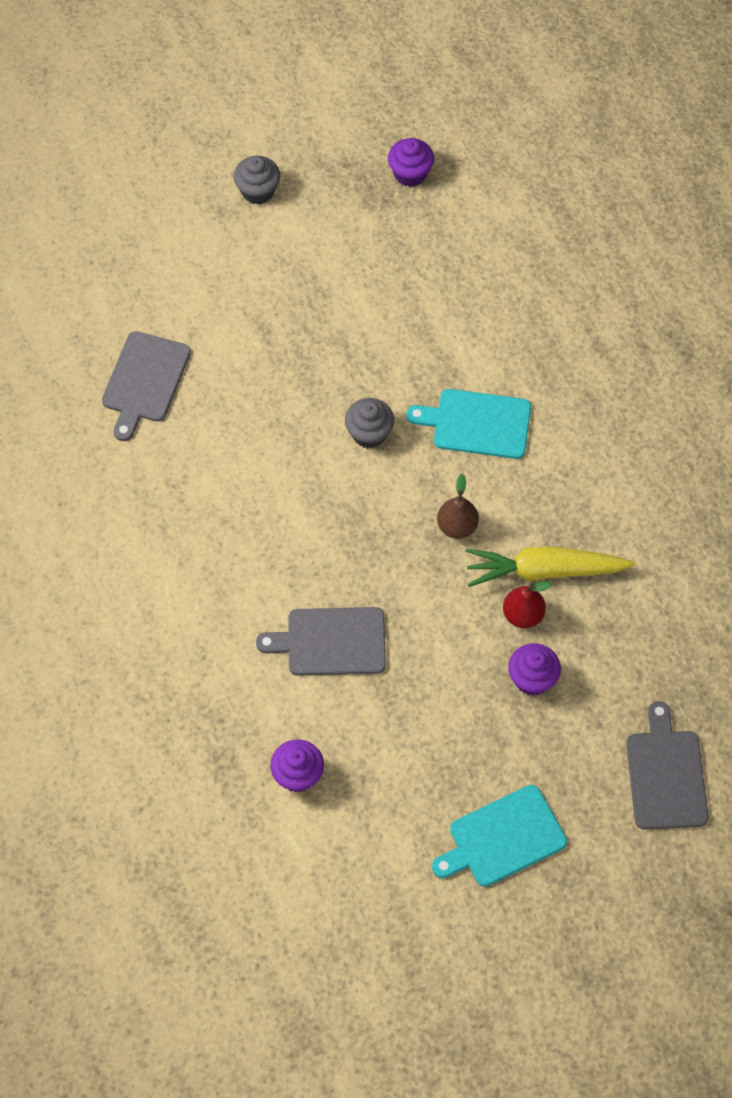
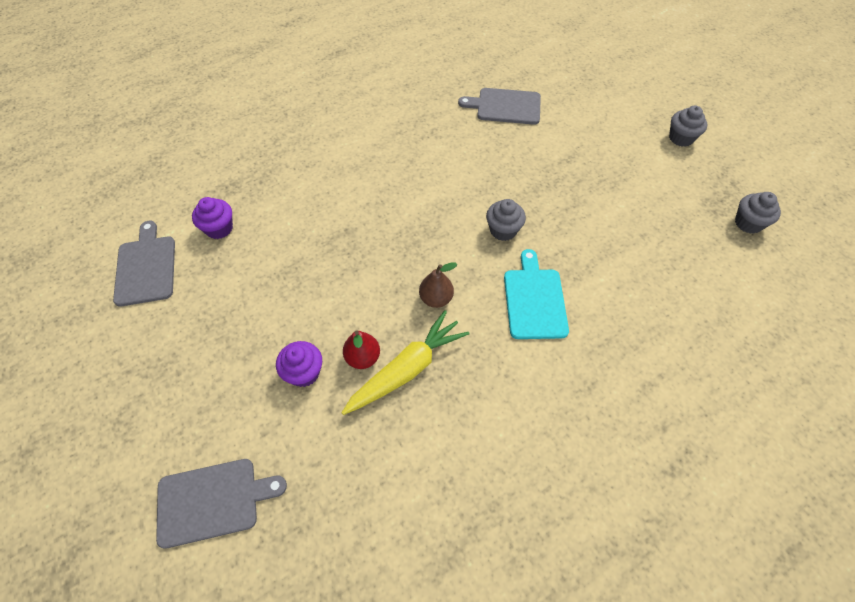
camera: 80 degrees right, 5 degrees down
(331, 642) = (324, 232): grey cutting board -> grey cutting board (146, 267)
(410, 173) = (748, 223): purple cupcake -> grey cupcake
(503, 838) = (160, 368): turquoise cutting board -> none
(544, 571) = (407, 369): yellow carrot -> yellow carrot turned 60 degrees clockwise

